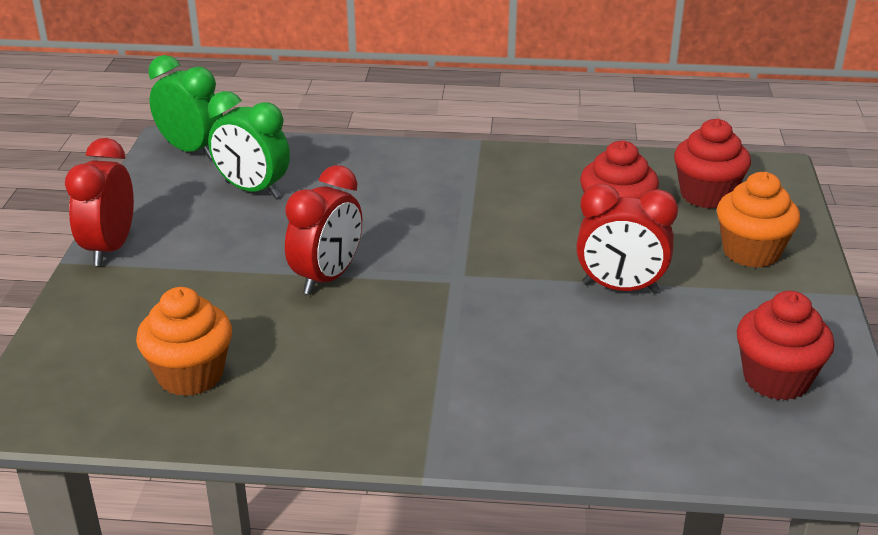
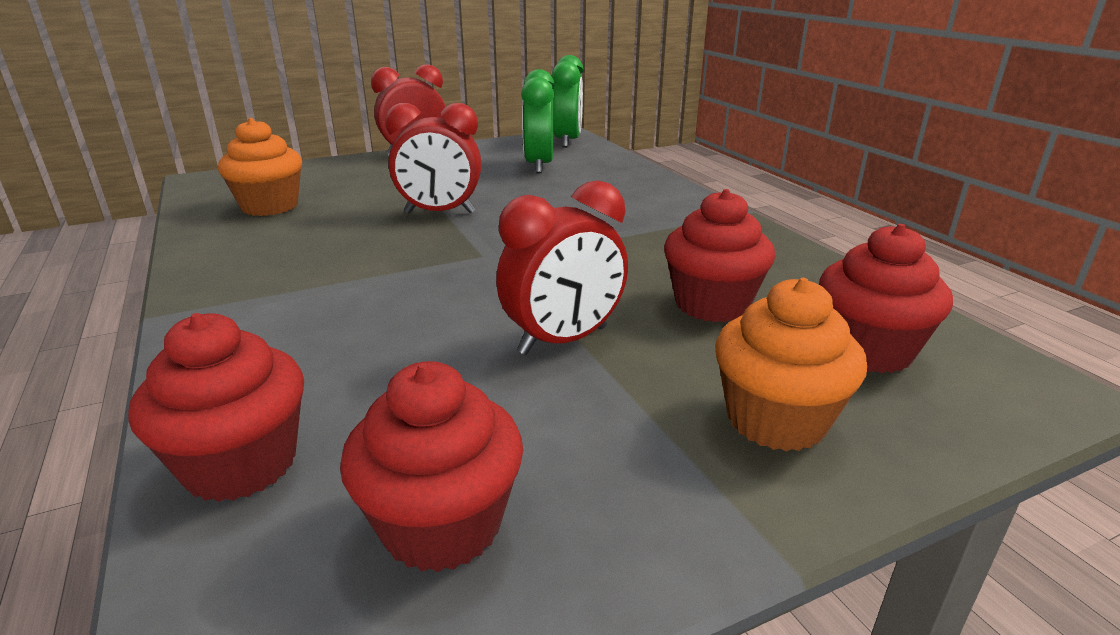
camera: 60 degrees right, 5 degrees down
(620, 288) = (563, 340): red clock -> red clock turned 105 degrees counterclockwise
(682, 440) = (241, 464): none -> red cupcake

